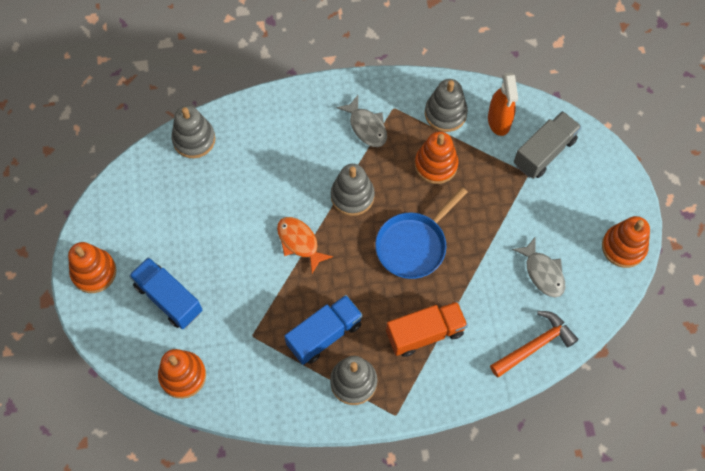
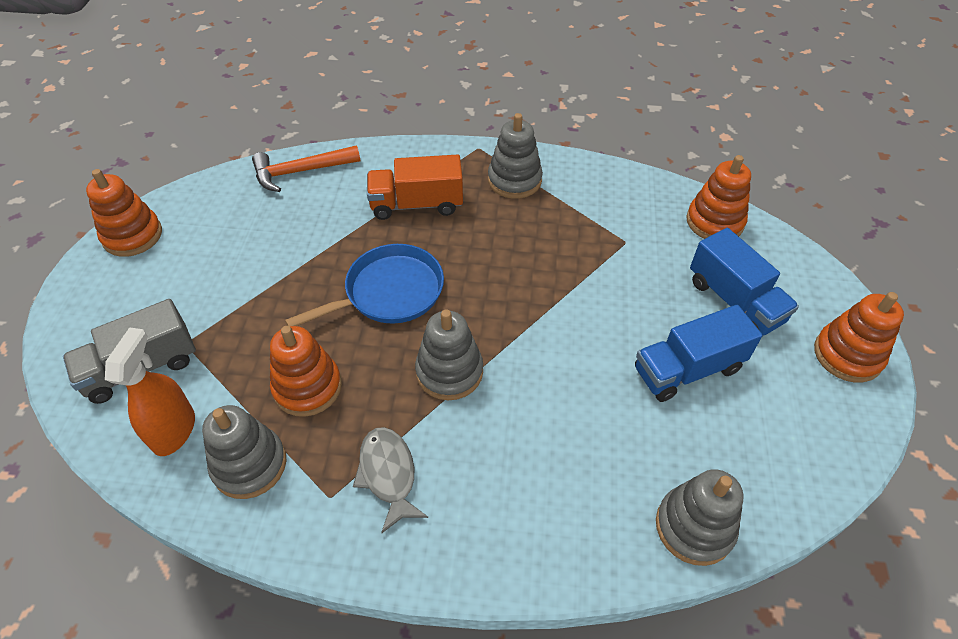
camera: 165 degrees left, 15 degrees down
(299, 242) = (543, 329): orange fish -> none
(324, 334) = (536, 226): blue truck -> blue truck (687, 369)
(542, 272) = (246, 231): grey fish -> none

